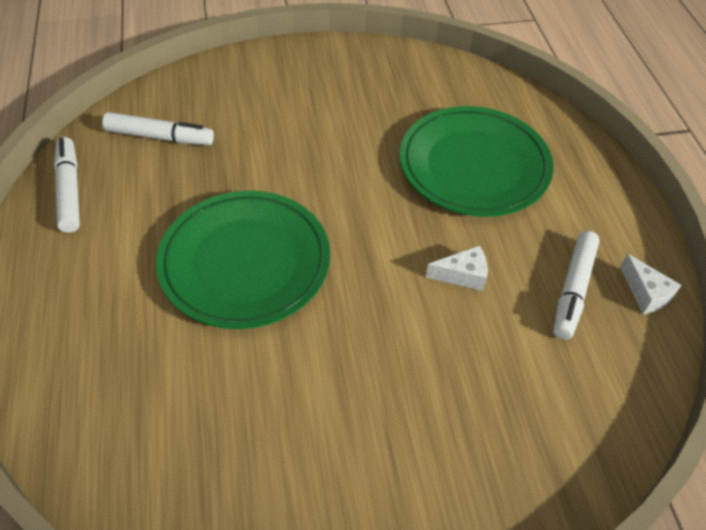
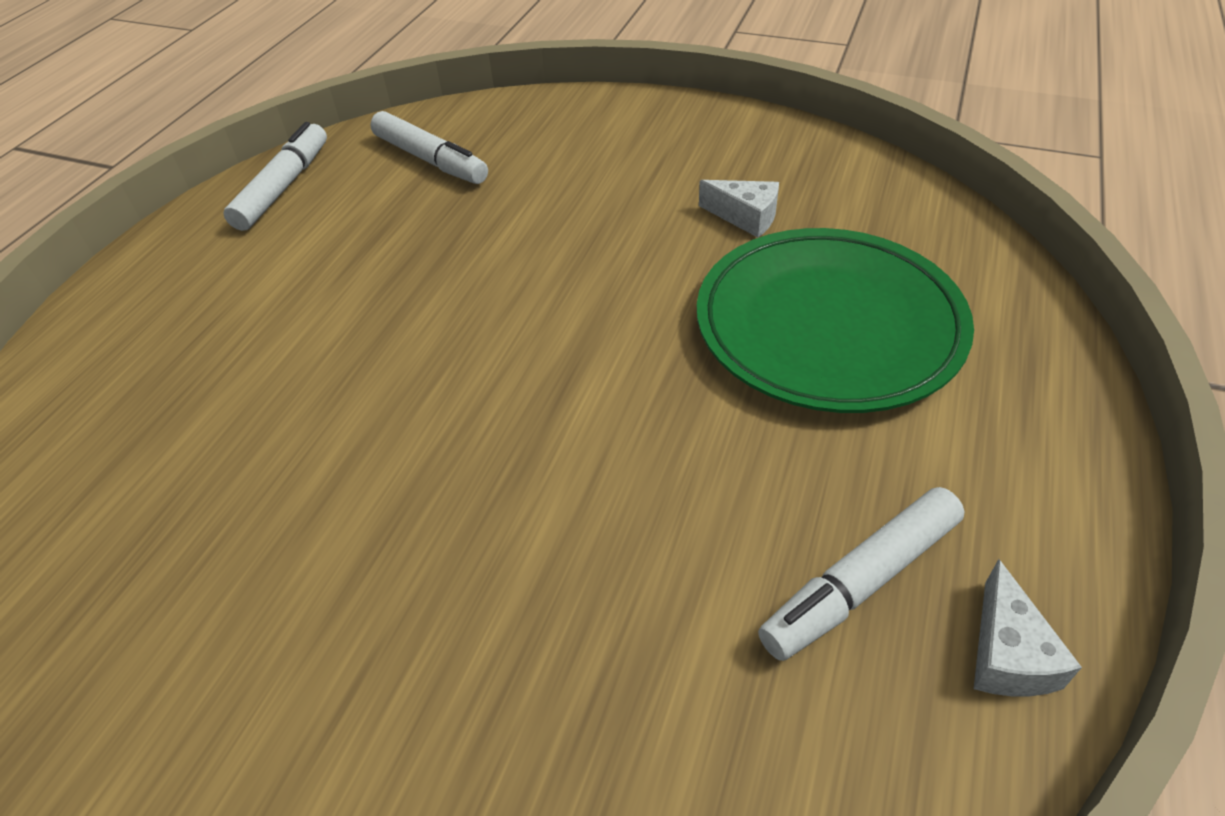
camera: 35 degrees right, 5 degrees down
(245, 263) = (395, 337): green plate -> none
(462, 275) = (681, 476): white cheese -> white cheese (745, 217)

